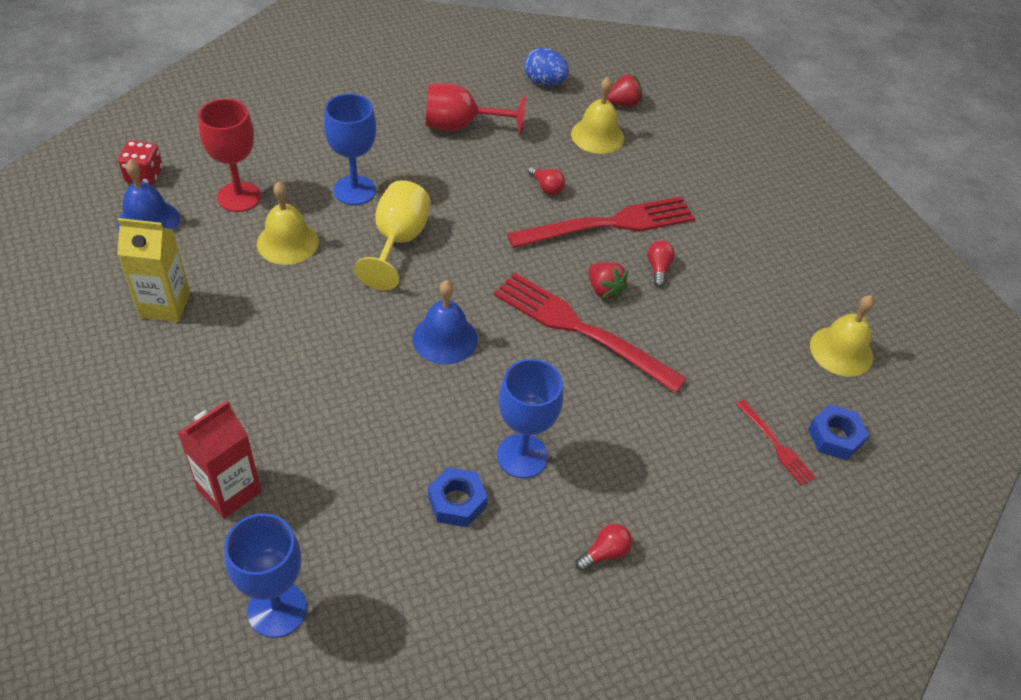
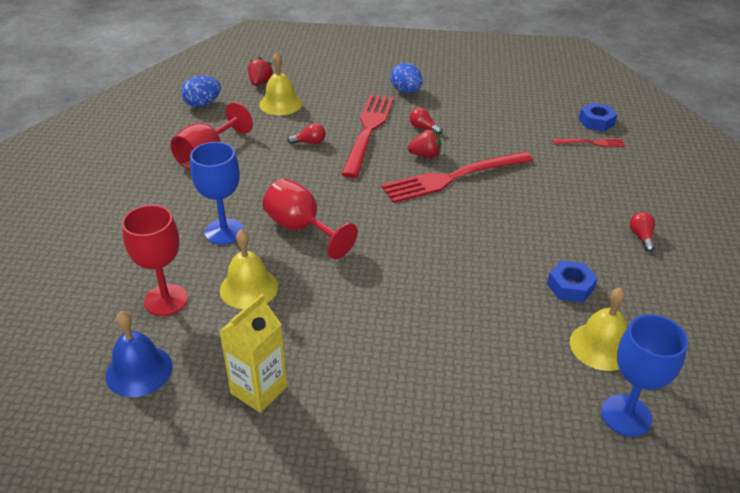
camera: 55 degrees left, 10 degrees down
(144, 175) = (72, 355): red dice -> none
(229, 491) = (497, 409): red carton -> none
(398, 241) = (301, 228): yellow goblet -> red goblet
(445, 338) = (418, 240): blue bell -> none
(522, 456) = (546, 242): blue goblet -> none
(722, 225) = (406, 91): none -> blue egg
(841, 351) = (535, 94): yellow bell -> yellow bell (601, 346)

